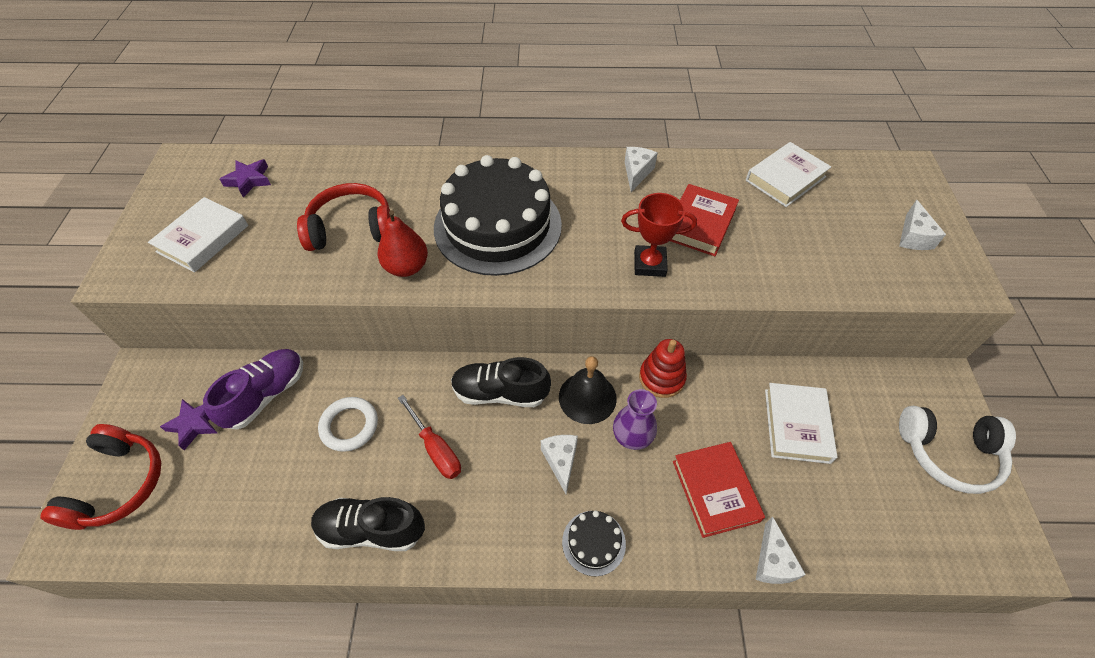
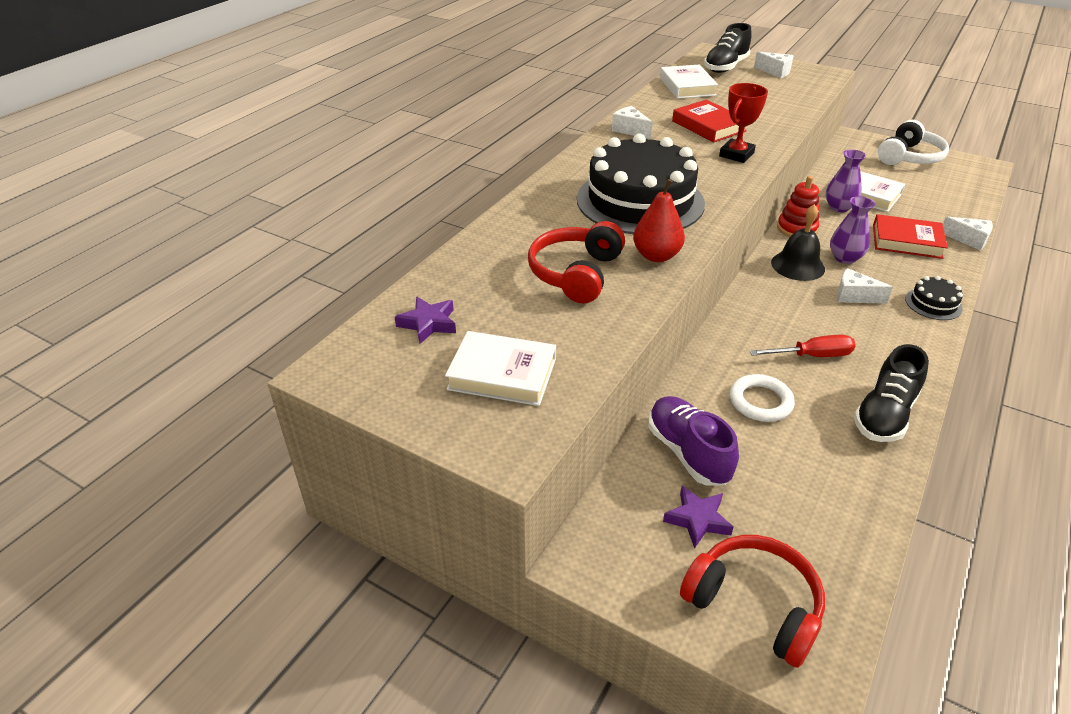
camera: 60 degrees left, 15 degrees down
(203, 239) = (502, 374): white book -> white book turned 45 degrees counterclockwise
(500, 393) = (769, 305): black shoe -> black shoe (725, 67)
(741, 405) = (839, 207): none -> purple vase

